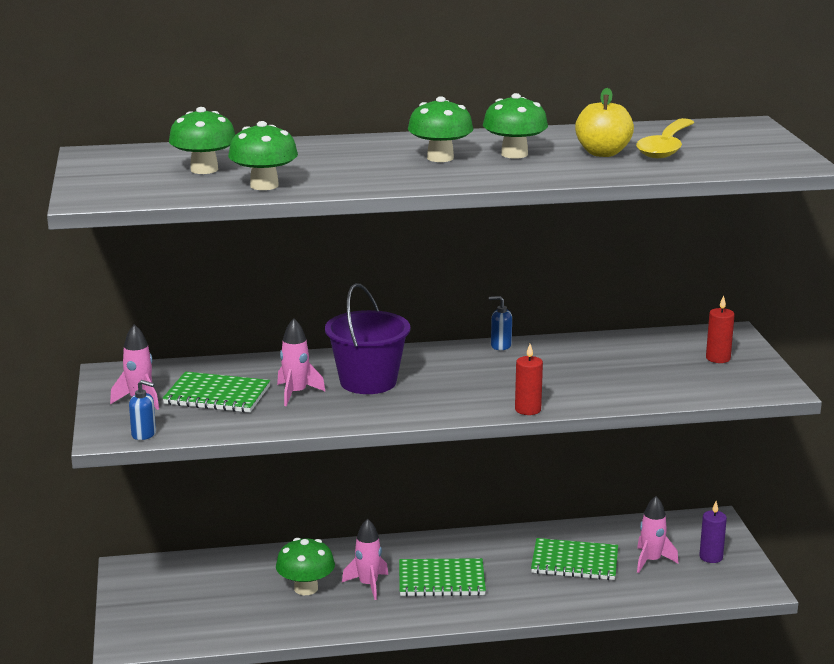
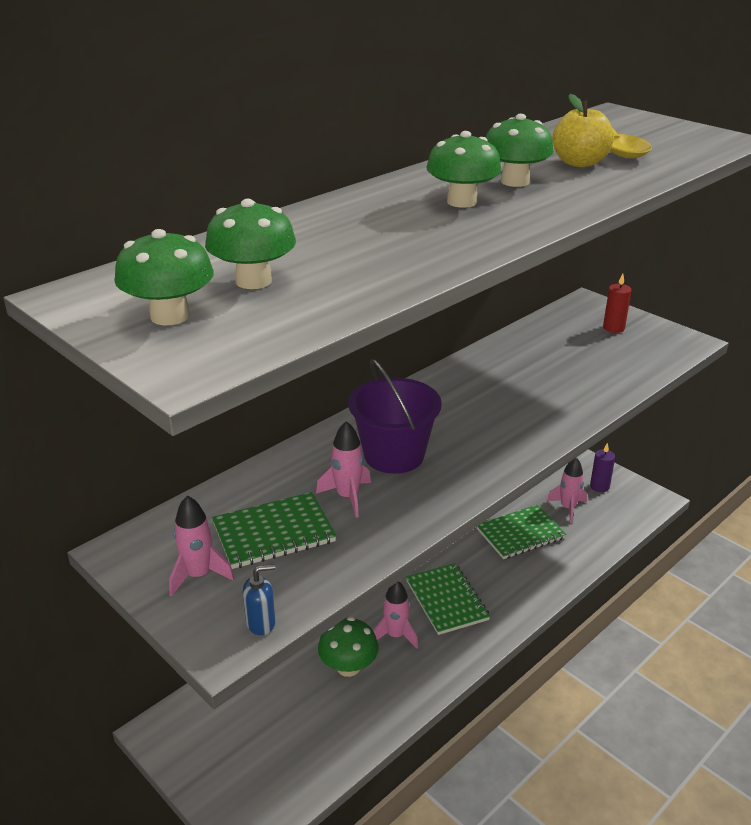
camera: 35 degrees left, 10 degrees up
(264, 185) = (362, 284): green mushroom -> green mushroom (170, 316)
(441, 580) = (446, 600): green notebook -> green notebook turned 75 degrees counterclockwise
(500, 346) = (448, 372): blue soap dispenser -> none
(528, 409) = (560, 432): red candle -> none

